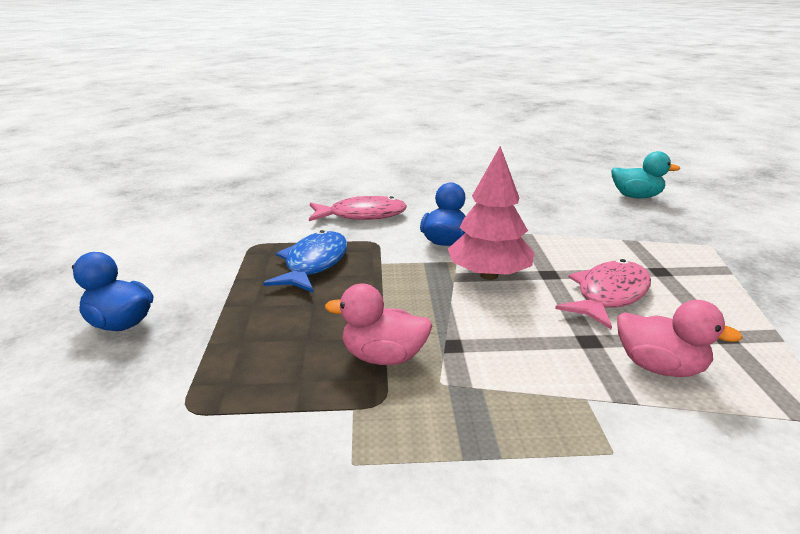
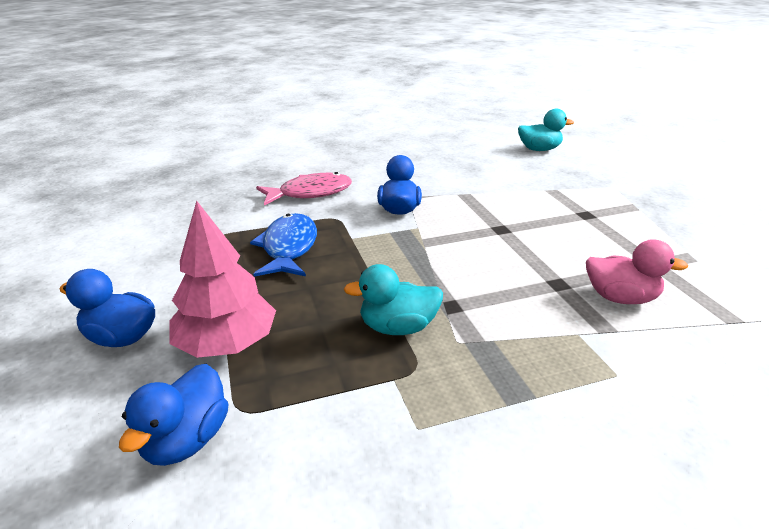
camera: 15 degrees left, 5 degrees up
(125, 427) = (186, 439): none -> blue duck
(383, 357) = (397, 327): pink duck -> turquoise duck
(489, 275) = (452, 237): pink tree -> pink tree (227, 344)
(609, 295) = (556, 241): pink fish -> none

